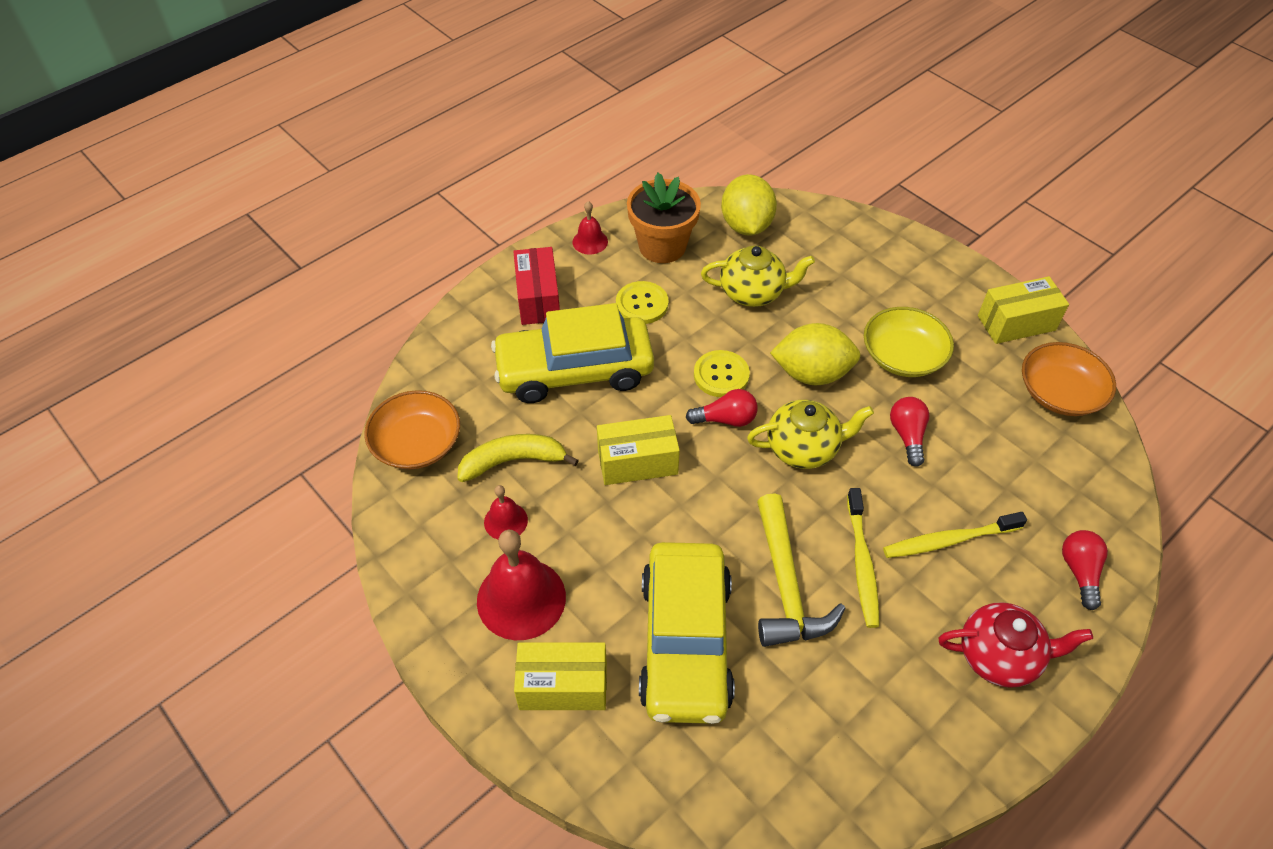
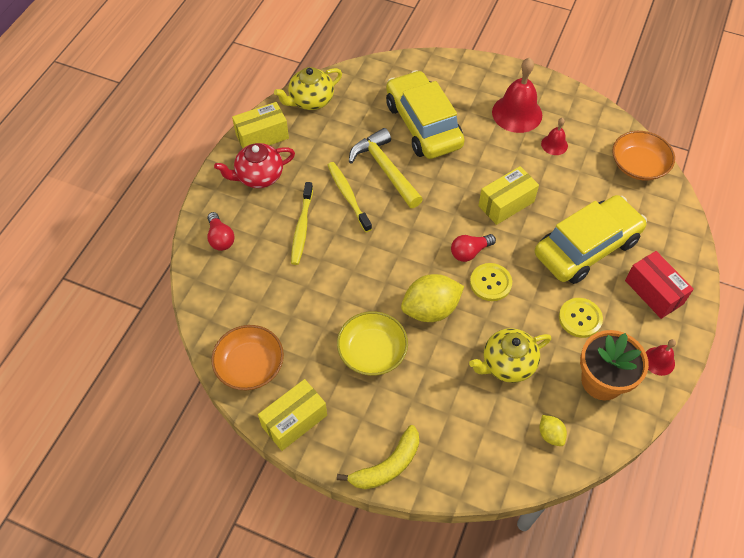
camera: 155 degrees right, 5 degrees up
(513, 461) = (577, 176): yellow banana -> yellow banana (387, 465)
(563, 685) = (470, 87): yellow box -> yellow box (262, 136)
(746, 225) = (550, 435): yellow lemon -> yellow lemon, size x0.49
(803, 448) = (411, 252): yellow teapot -> yellow teapot (310, 101)
(907, 436) = (348, 287): red light bulb -> none
(949, 540) = (302, 228): yellow toothbrush -> yellow toothbrush turned 135 degrees clockwise

